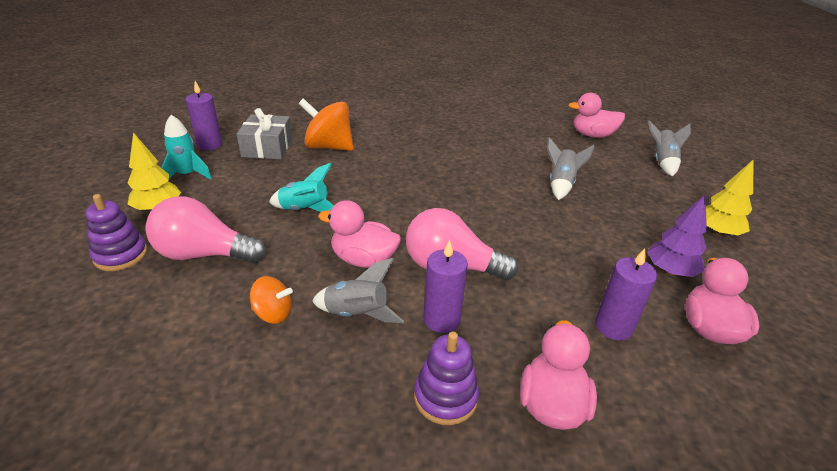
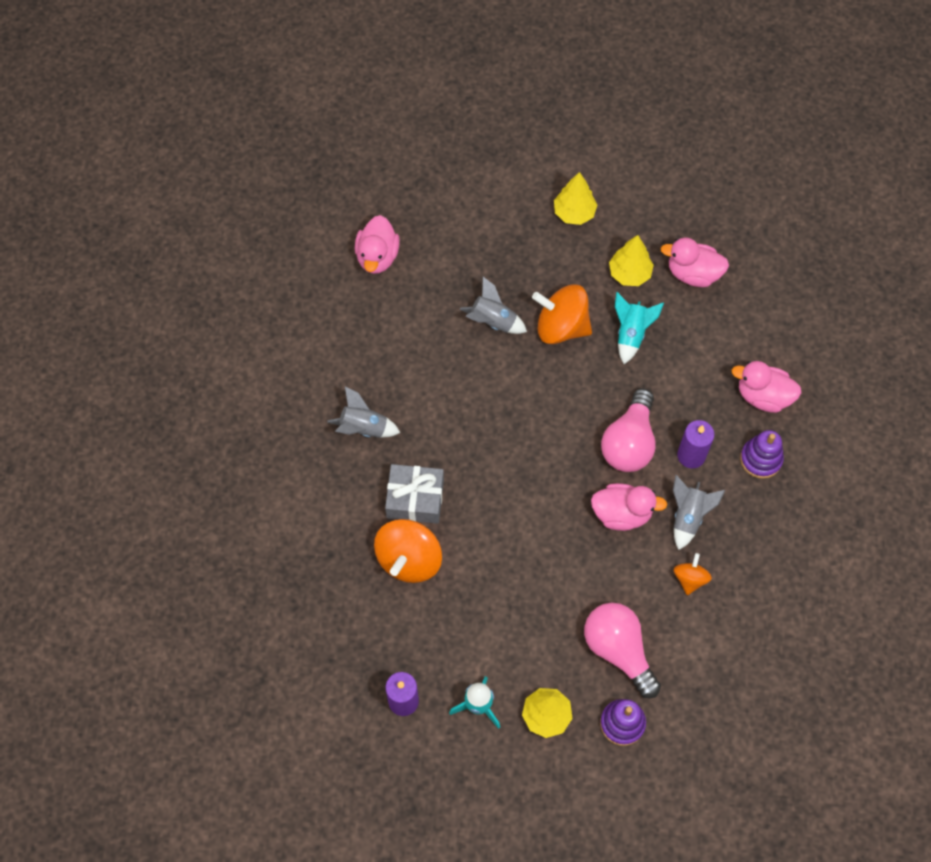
camera: 85 degrees left, 30 degrees up
(204, 254) = (618, 650): pink light bulb -> pink light bulb turned 135 degrees clockwise
(267, 148) = (411, 630): grey gift -> grey gift (415, 499)
(305, 210) = (545, 571): turquoise rocket -> turquoise rocket (631, 334)
(363, 260) = (622, 513): pink duck -> pink duck turned 105 degrees counterclockwise
(575, 222) = (561, 327): none -> orange spinning top
(613, 327) = (694, 337): purple candle -> none
(662, 162) = (445, 206): grey rocket -> grey rocket (363, 428)
(670, 271) = (629, 273): purple tree -> yellow tree

